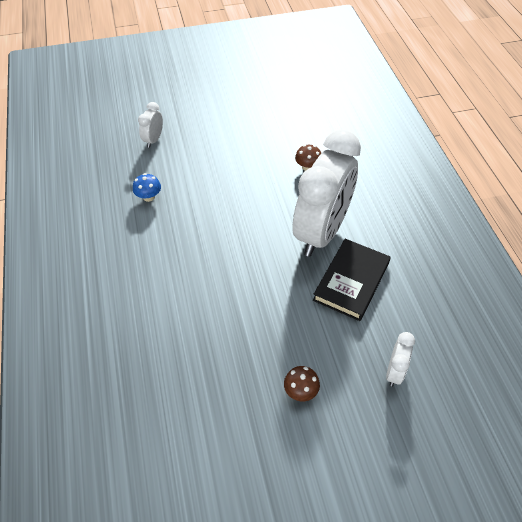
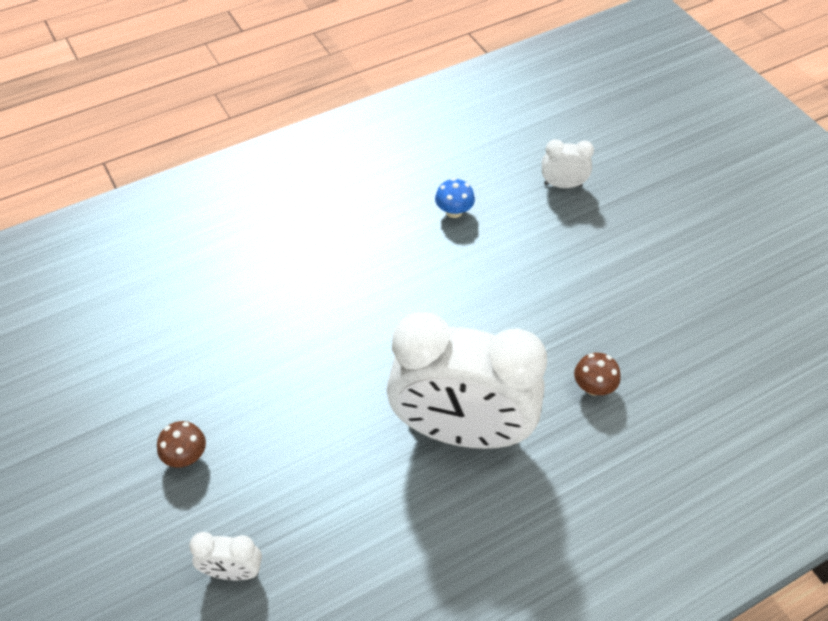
camera: 75 degrees right, 0 degrees up
(351, 281) = (378, 489): black book -> none

